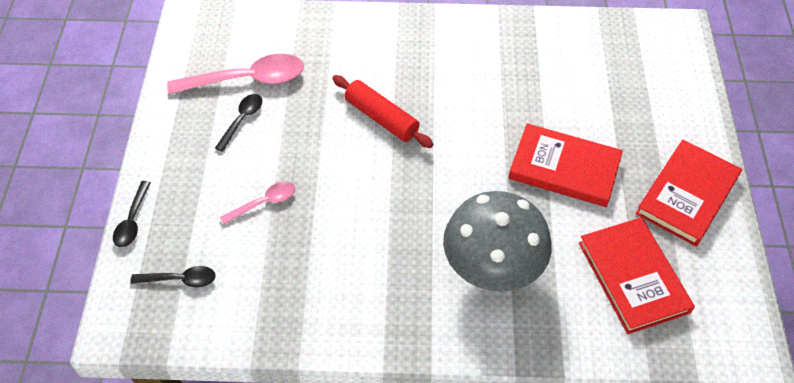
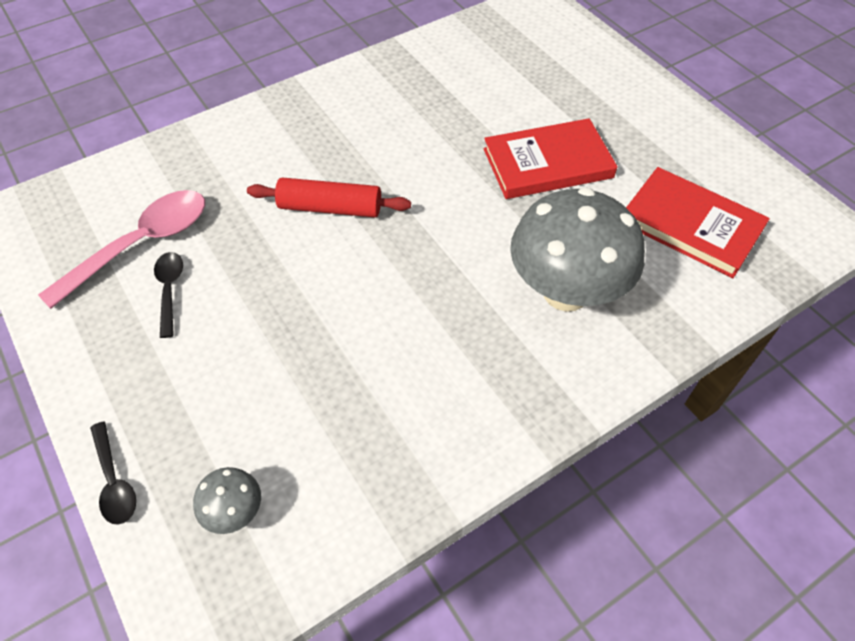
camera: 35 degrees left, 0 degrees up
(180, 279) = (235, 512): black spoon -> grey mushroom
(264, 203) = (269, 364): pink spoon -> none
(687, 195) = (669, 132): red book -> none

